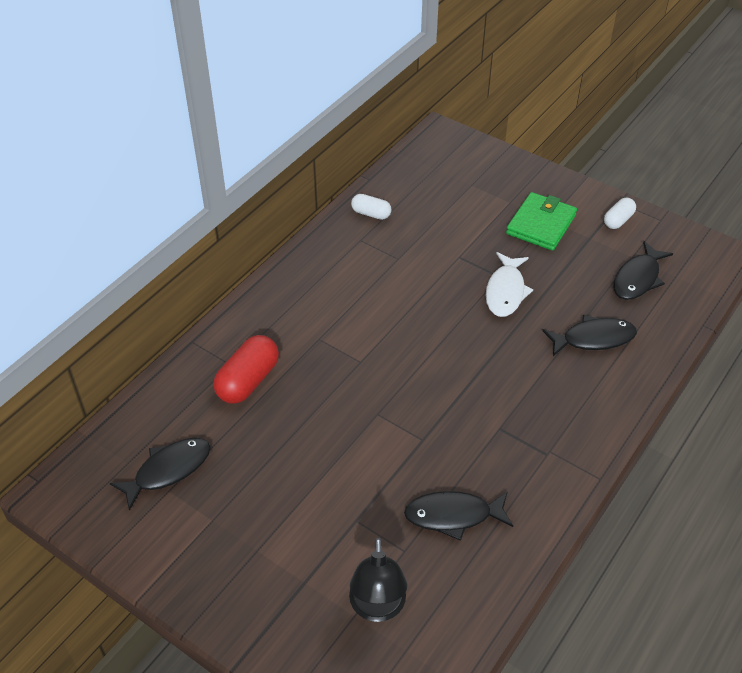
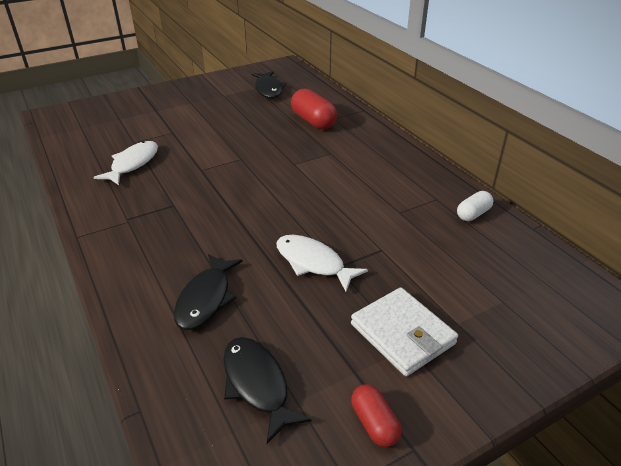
camera: 115 degrees right, 10 degrees down
(377, 608) = (113, 125): black lamp -> none
(453, 515) = (133, 164): black fish -> white fish
(541, 224) = (402, 334): green wallet -> white wallet
(618, 220) = (374, 423): white capsule -> red capsule

